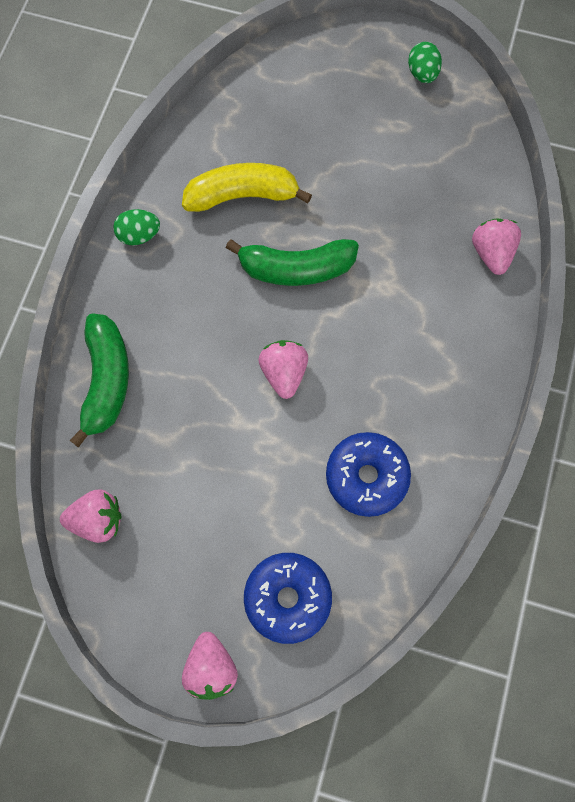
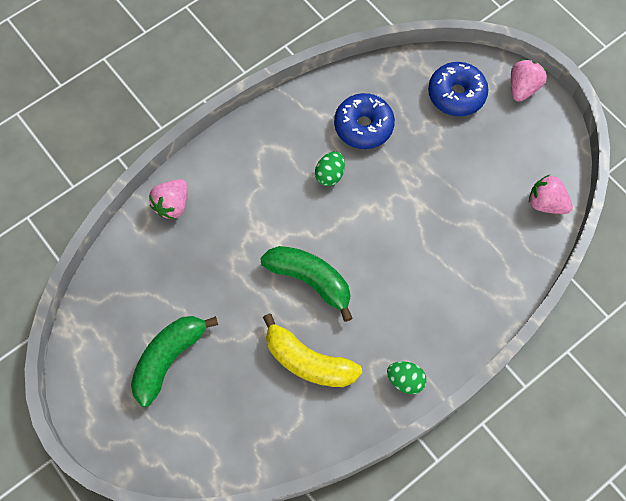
camera: 145 degrees left, 5 degrees down
(106, 381) = (492, 286): green banana -> green banana (169, 359)
(284, 373) = (369, 217): pink strawberry -> none
(422, 74) = (96, 371): green egg -> green egg (330, 175)

